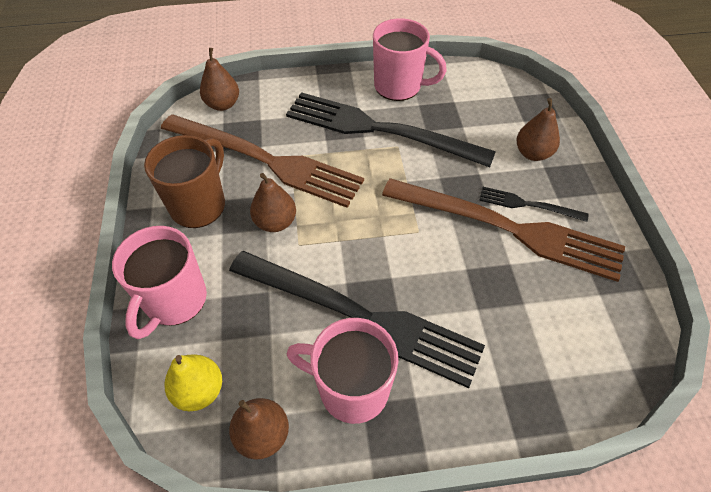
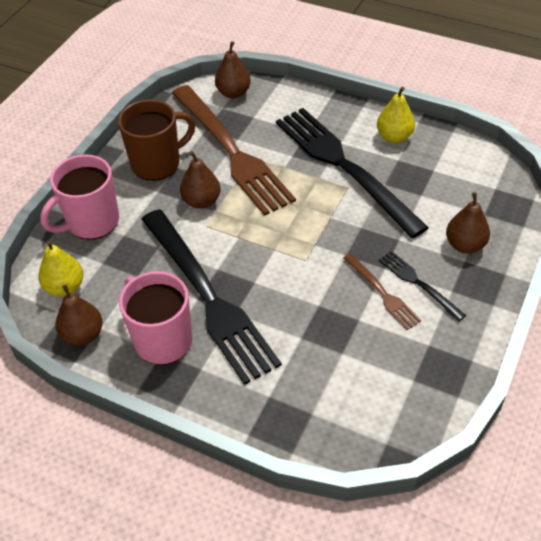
camera: 35 degrees right, 5 degrees down
(399, 86) = (394, 137): pink mug -> yellow pear
(507, 228) = (382, 293): brown fork -> brown fork, size x0.45

